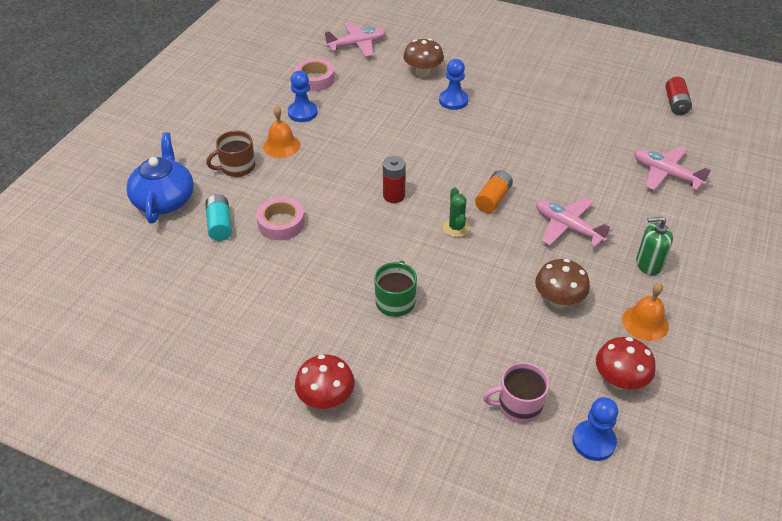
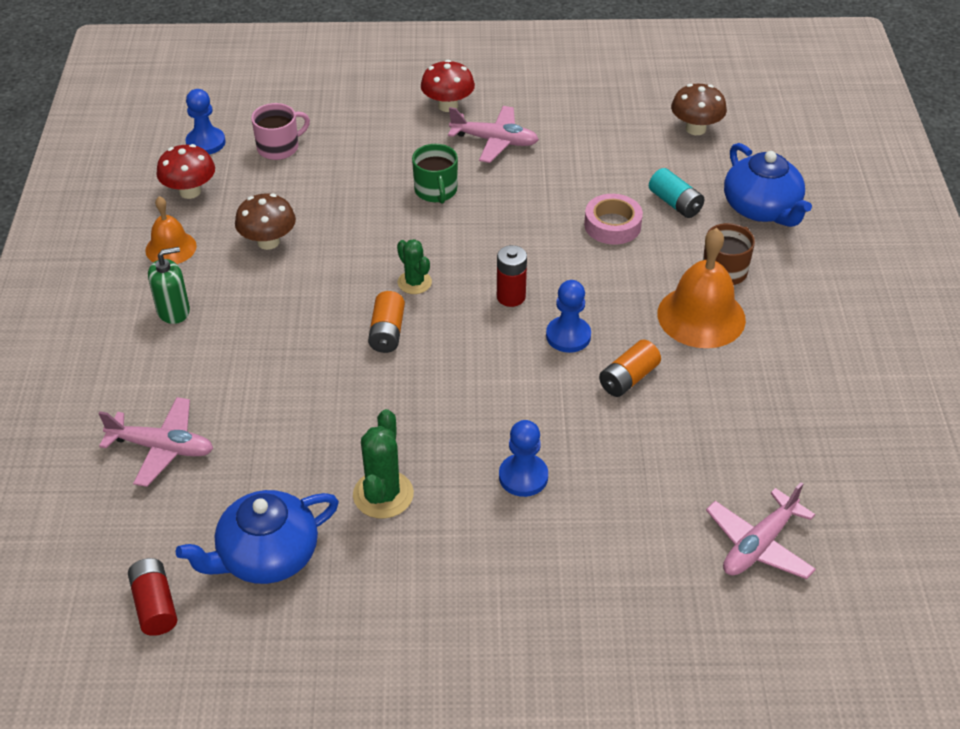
camera: 155 degrees right, 0 degrees up
(281, 145) = (701, 316): orange bell -> orange bell, size x1.65
(302, 113) = (721, 375): blue pawn -> blue pawn (568, 336)
(315, 79) = (758, 442): pink tape -> none
(357, 127) = (628, 378): none -> orange battery
(423, 72) = (606, 520): brown mushroom -> brown mushroom (695, 129)
(536, 114) = (383, 494): none -> green cactus
(568, 228) = (281, 325): pink plane -> pink plane (494, 141)
(611, 107) = (266, 556): none -> blue teapot

